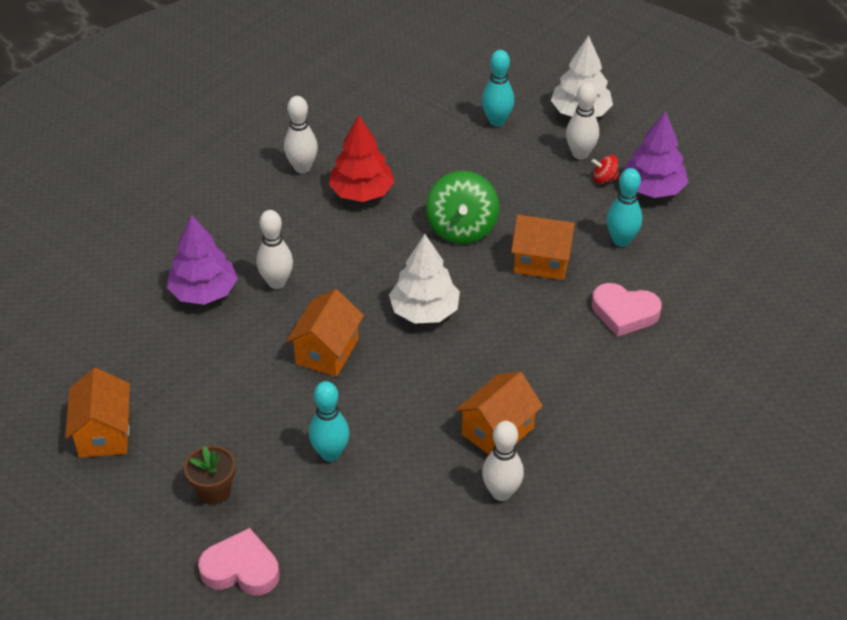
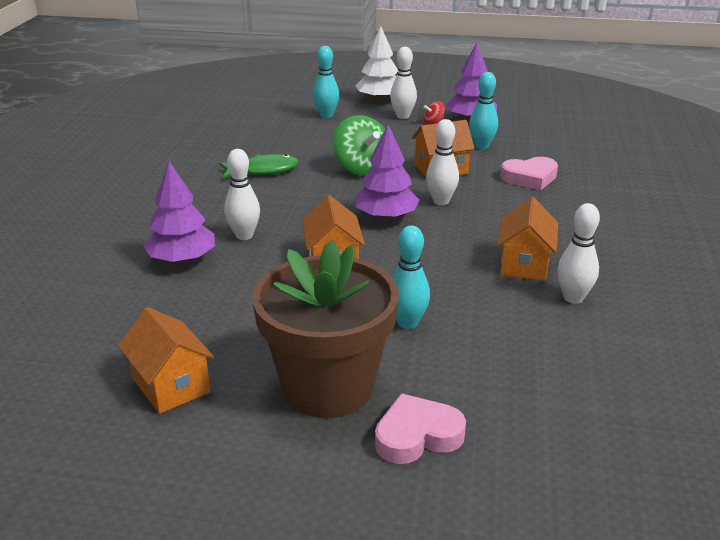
camera: 30 degrees left, 15 degrees down
(214, 490) = (328, 387): brown flower pot -> brown flower pot, size x2.42
(302, 167) = (199, 170): white bowling pin -> white bowling pin (441, 201)
(362, 192) = (263, 170): red tree -> green fish
(424, 311) = (386, 217): white tree -> purple tree

